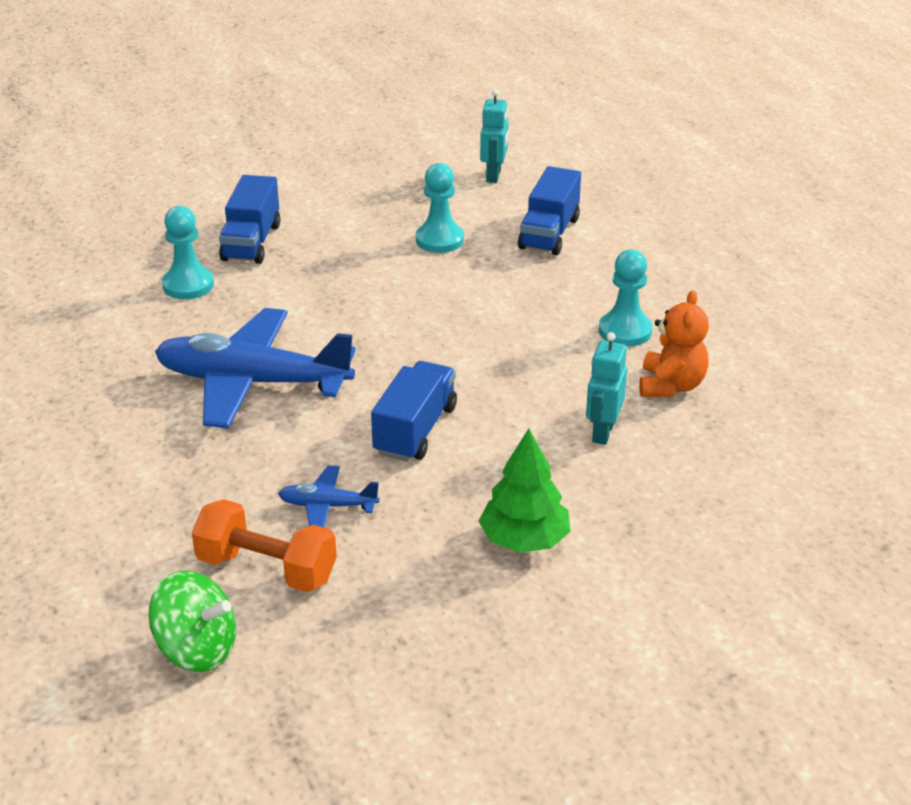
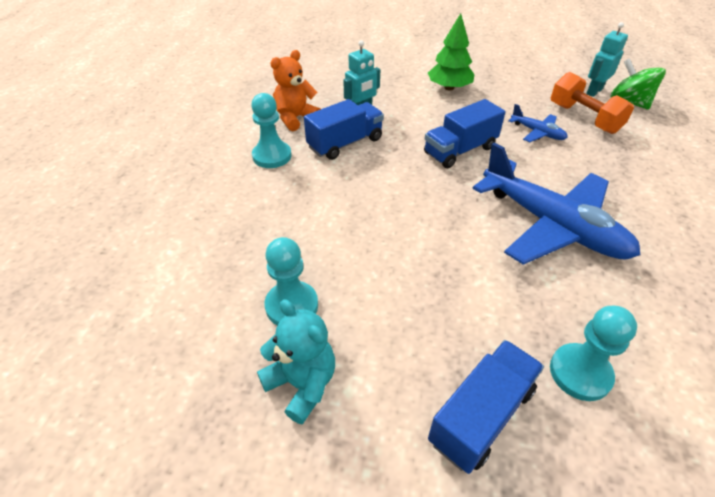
camera: 145 degrees left, 10 degrees up
(384, 213) = (302, 384): none -> turquoise teddy bear
(494, 175) = (129, 383): turquoise robot -> turquoise robot (594, 91)
(549, 233) = (199, 262): blue truck -> blue truck (345, 143)

